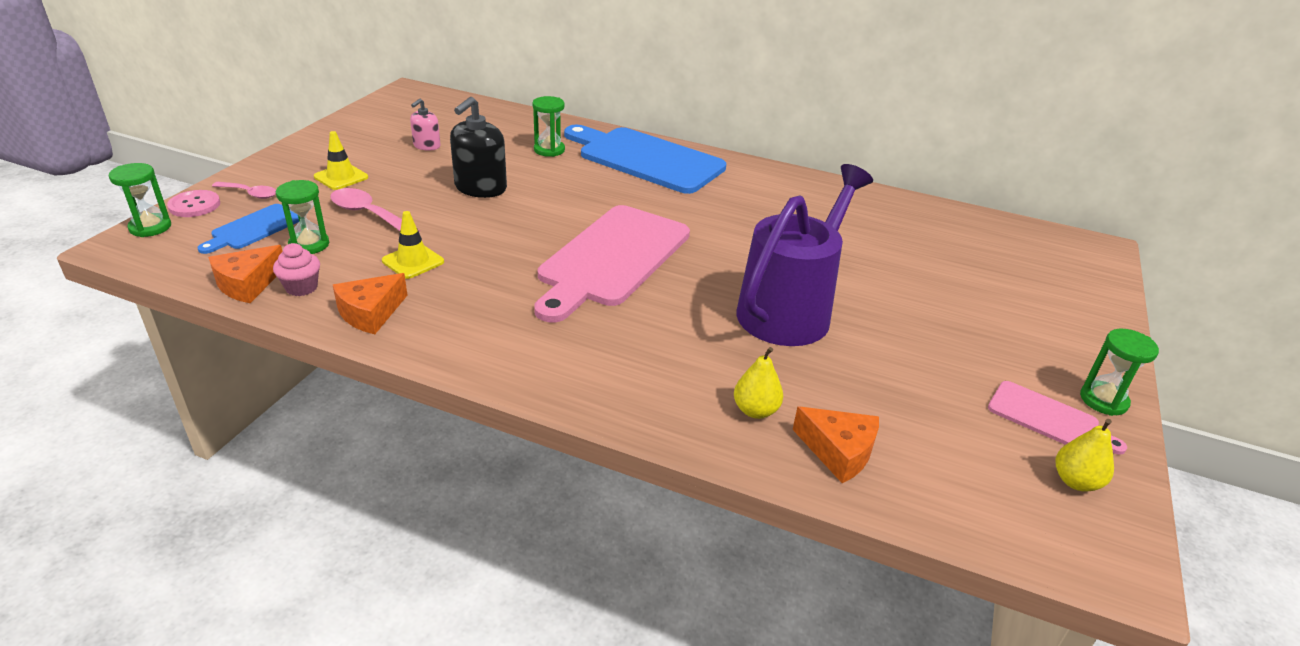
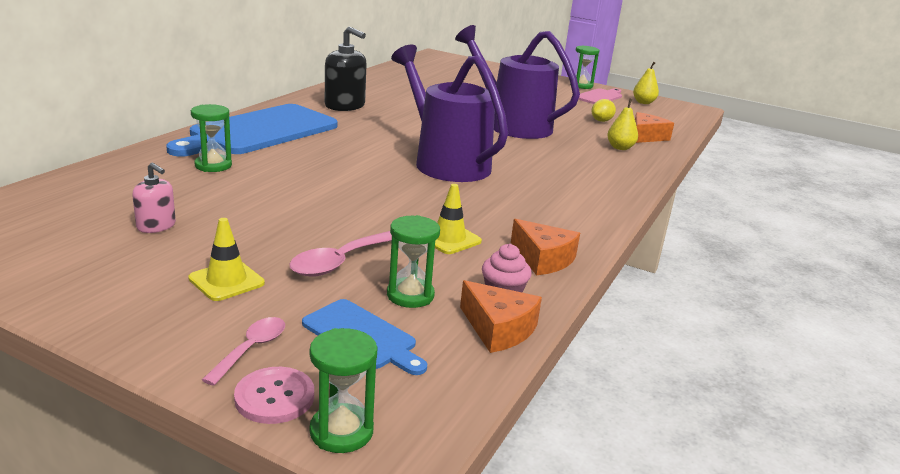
camera: 85 degrees left, 10 degrees down
(480, 188) = (294, 202): black soap dispenser -> black soap dispenser (345, 106)
(611, 258) = (446, 163): pink cutting board -> purple watering can
(888, 404) = (601, 121): none -> yellow lemon

